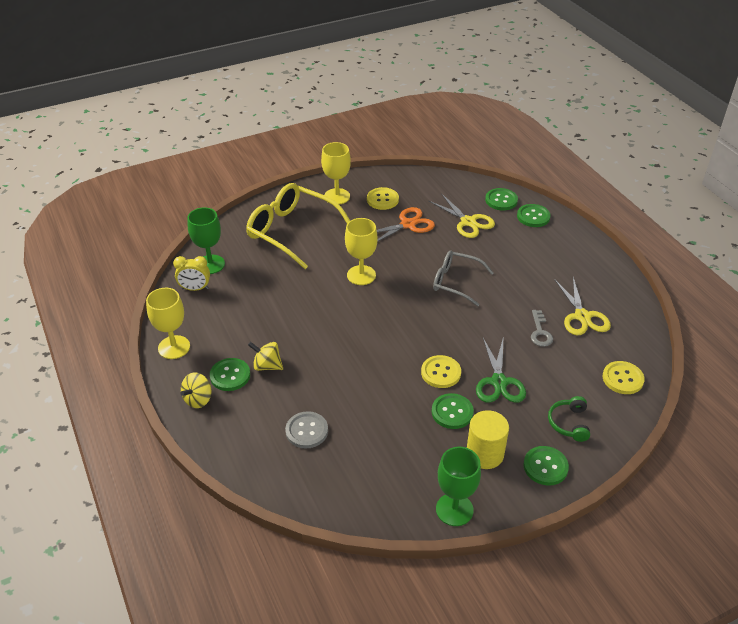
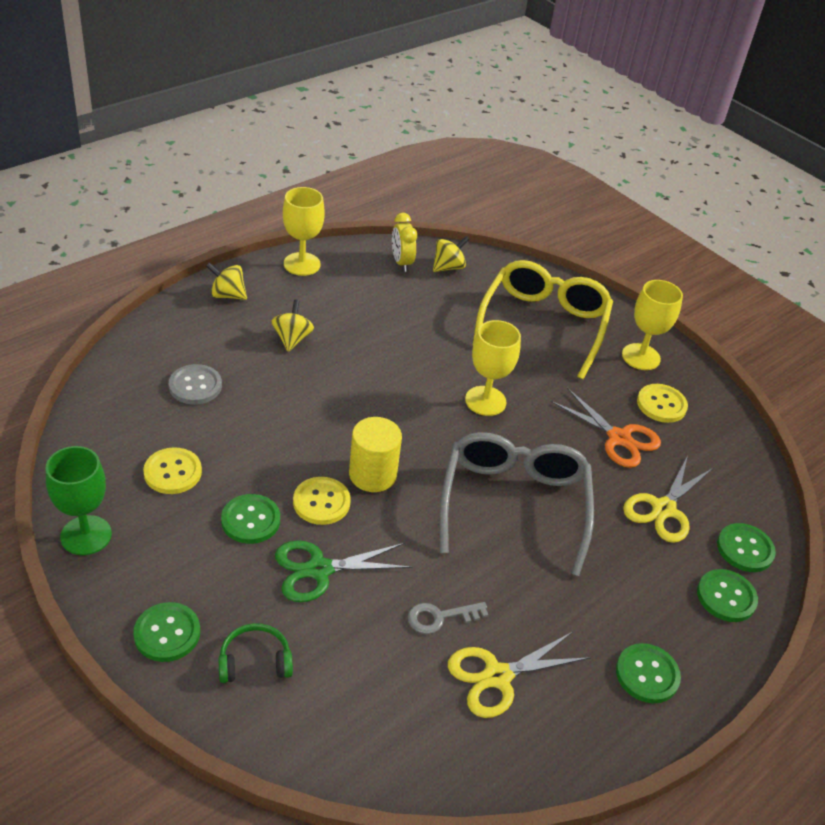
camera: 70 degrees right, 0 degrees up
(210, 264) = (448, 267): green goblet -> yellow spinning top
(230, 375) = (269, 312): green button -> green button (647, 674)
(455, 282) = (513, 504): grey glasses -> grey glasses, size x1.62
(484, 454) = (182, 561): yellow cylinder -> yellow cylinder (372, 474)
(622, 379) = (367, 738): yellow button -> yellow button (173, 472)

